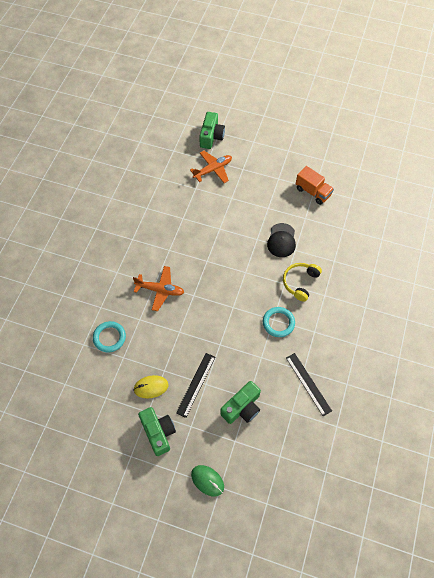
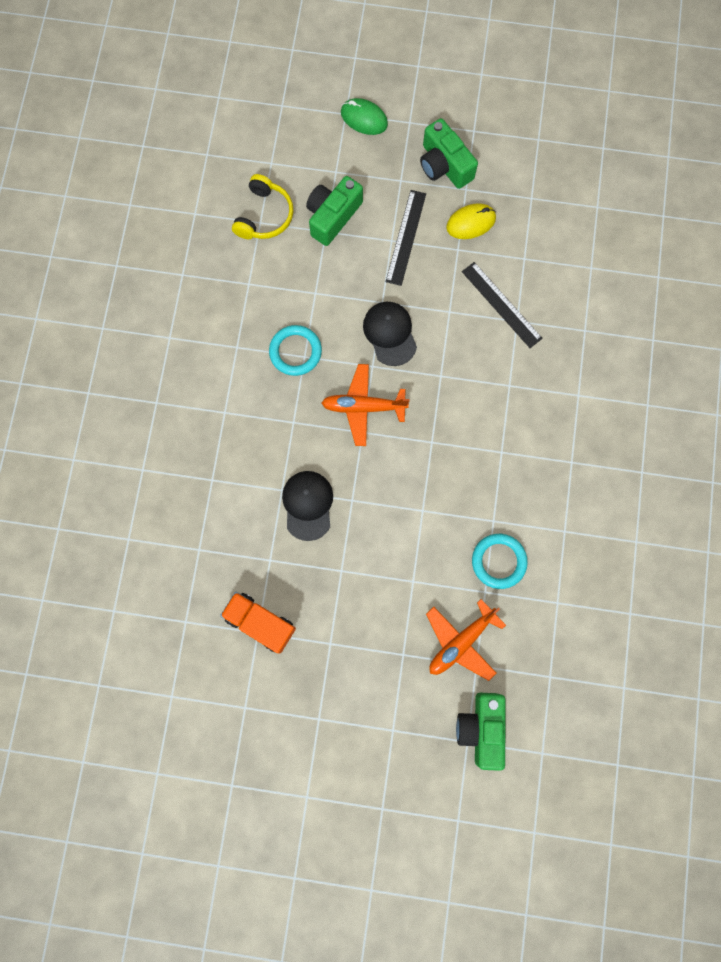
camera: 170 degrees right, 15 degrees up
(109, 337) = (554, 284): turquoise ring -> turquoise ring (498, 561)
(160, 290) = (497, 375): orange plane -> orange plane (363, 407)
(218, 324) = (390, 333): none -> black cap
(300, 282) = (267, 428): yellow headphones -> yellow headphones (264, 216)
(308, 383) = (240, 265): black ruler -> black ruler (501, 305)

